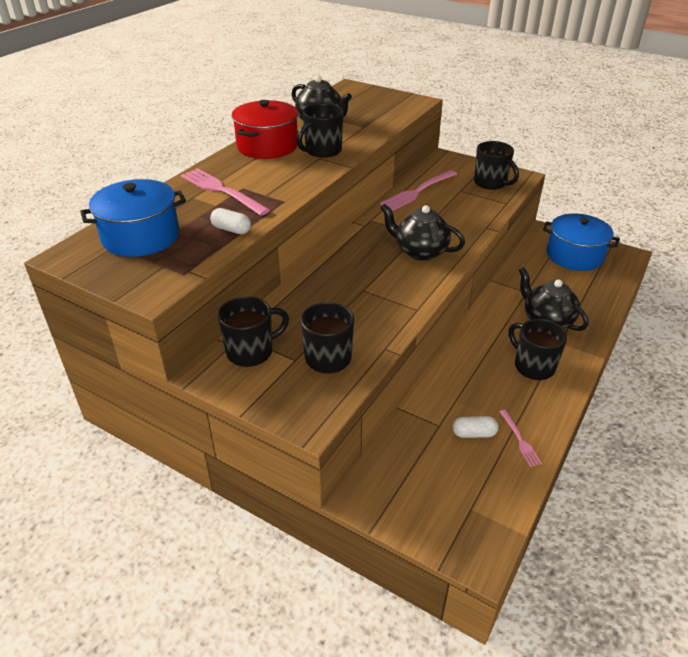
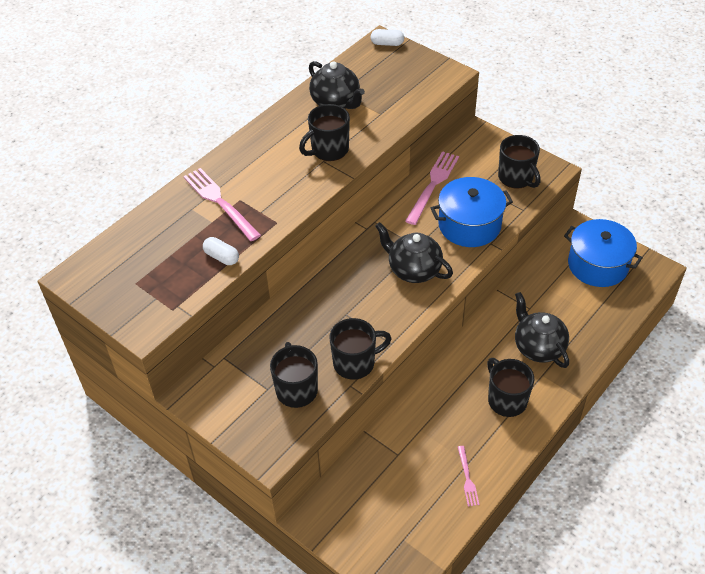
camera: 10 degrees right, 10 degrees up
(141, 237) = (139, 259): blue pot -> blue pot (469, 225)
(251, 351) = (230, 376): black mug -> black mug (355, 363)
(267, 146) = (274, 138): red pot -> none
(417, 192) = (433, 184): pink fork -> pink fork turned 150 degrees clockwise
(474, 433) = (427, 467): white capsule -> white capsule (387, 43)

